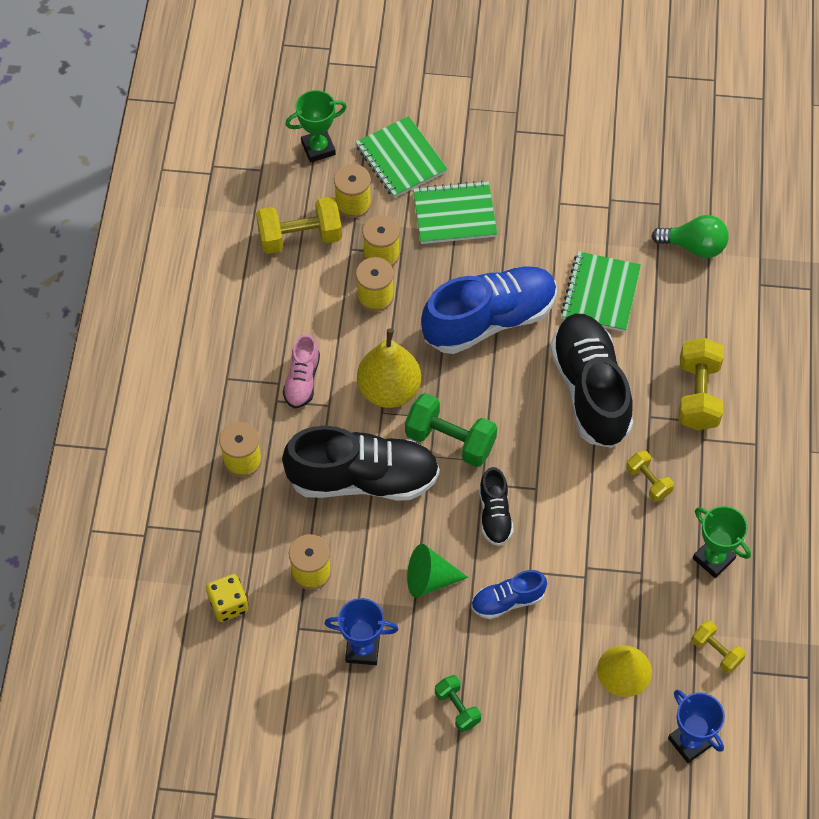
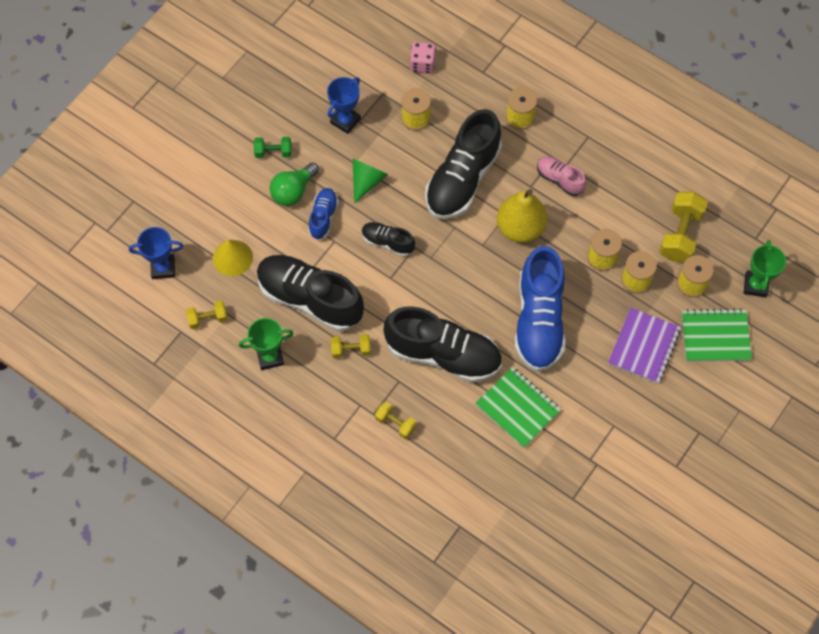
camera: 120 degrees right, 5 degrees up
(228, 604) = (422, 64): yellow dice -> pink dice
(450, 440) = (459, 245): green dumbbell -> none
(454, 214) = (644, 346): green notebook -> purple notebook
(617, 556) = (310, 299): none -> black shoe
(694, 246) = (520, 499): green light bulb -> green light bulb (293, 191)
(698, 395) = (395, 423): yellow dumbbell -> yellow dumbbell, size x0.57

